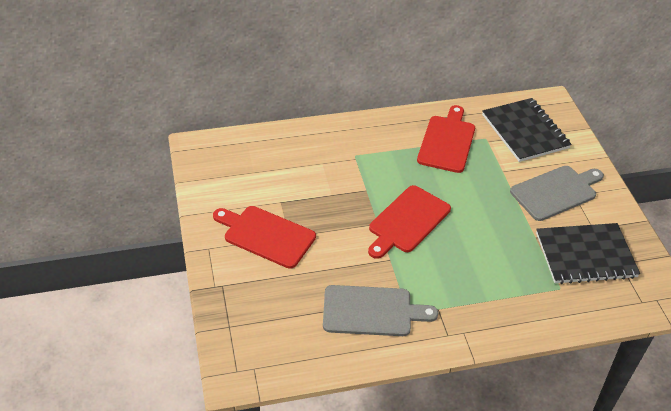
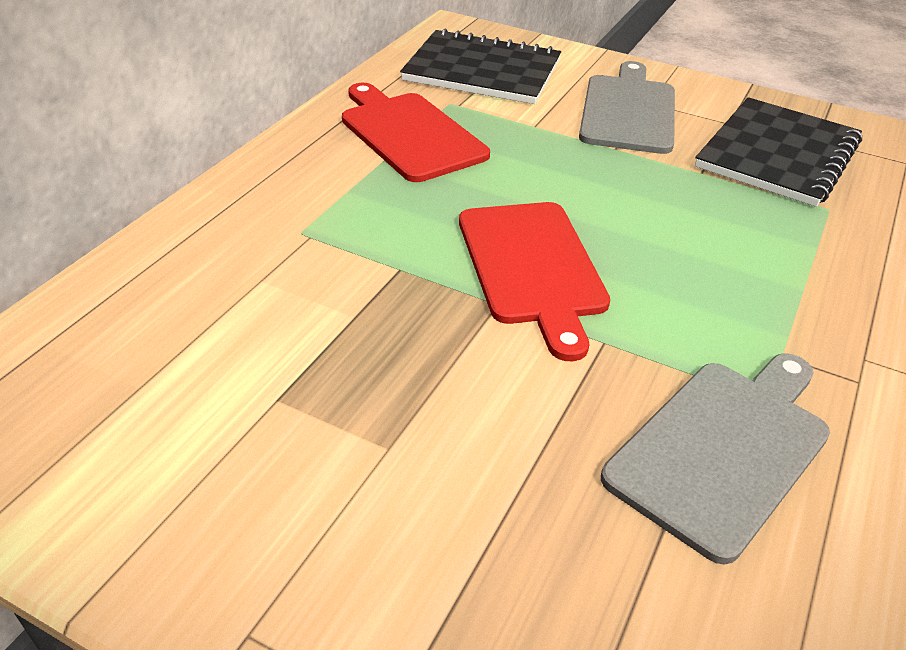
camera: 50 degrees left, 5 degrees down
(266, 235) = (341, 486): red cutting board -> none

